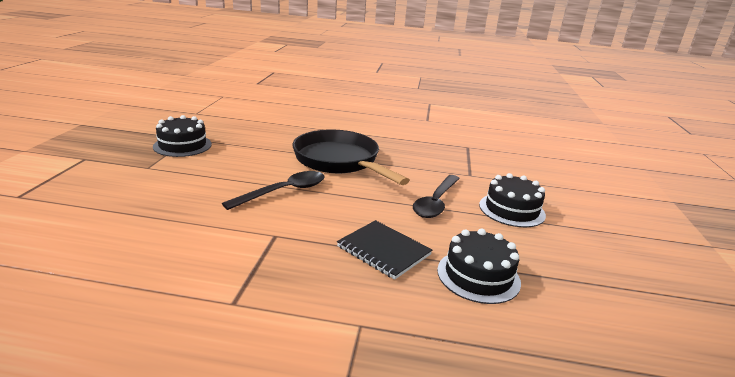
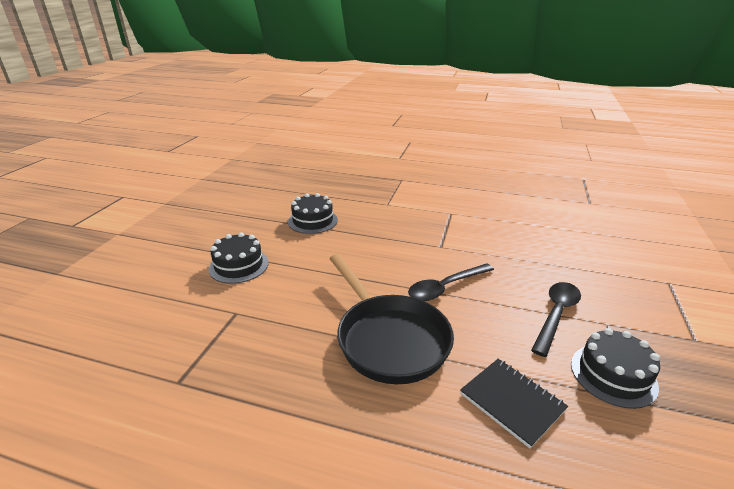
camera: 170 degrees left, 5 degrees up
(383, 251) = (366, 235): black notebook -> black notebook (512, 402)
(436, 202) = (303, 274): black spoon -> black spoon (556, 315)

